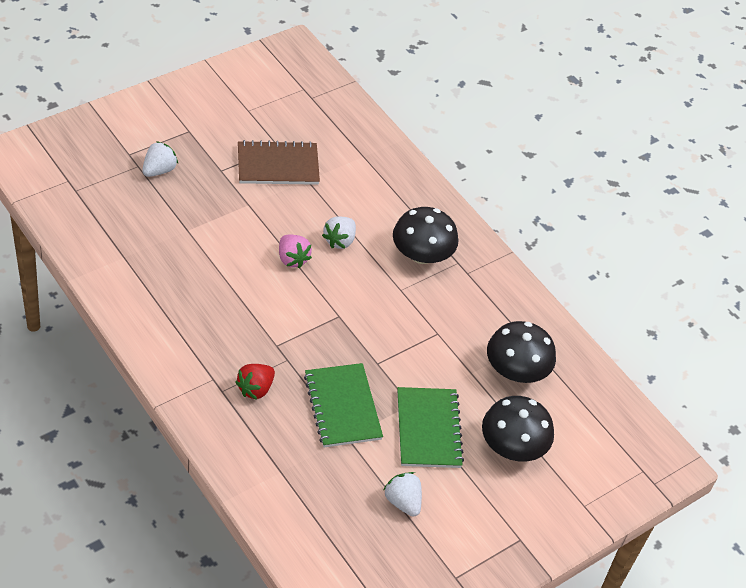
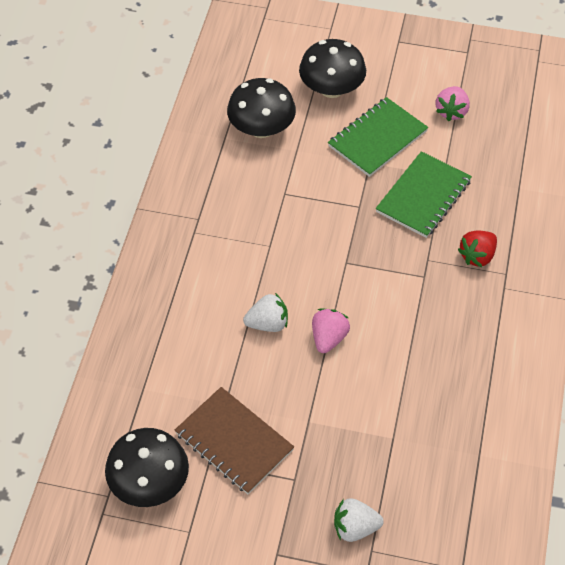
camera: 125 degrees left, 5 degrees up
(255, 389) = (477, 256): red strawberry -> red strawberry turned 135 degrees clockwise
(403, 502) = (451, 112): white strawberry -> pink strawberry
(421, 254) = (214, 260): black mushroom -> black mushroom (149, 483)

